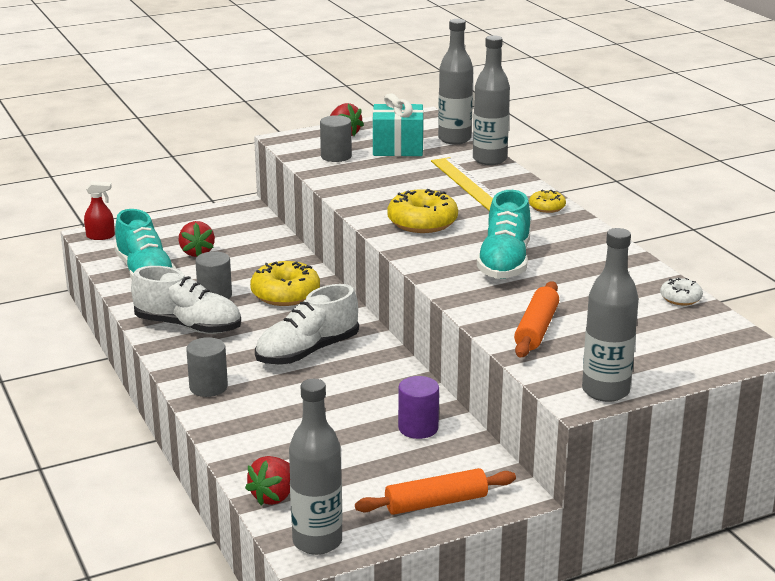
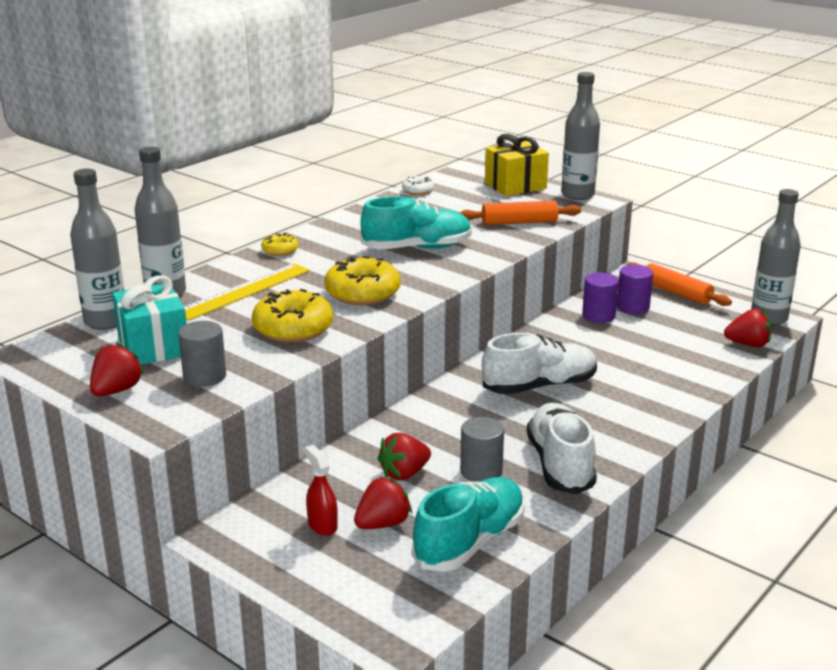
camera: 115 degrees left, 0 degrees up
(100, 236) = (392, 631): red spray bottle -> red spray bottle (322, 525)
(208, 387) = (651, 415): grey cylinder -> none
(243, 270) = (404, 473): none -> red strawberry
(285, 294) = (438, 430): yellow donut -> yellow donut (293, 328)
(307, 352) = (539, 387): white shoe -> white shoe turned 45 degrees counterclockwise
(421, 457) = (633, 307): none -> purple cylinder
(666, 360) = (515, 186): none -> yellow gift

